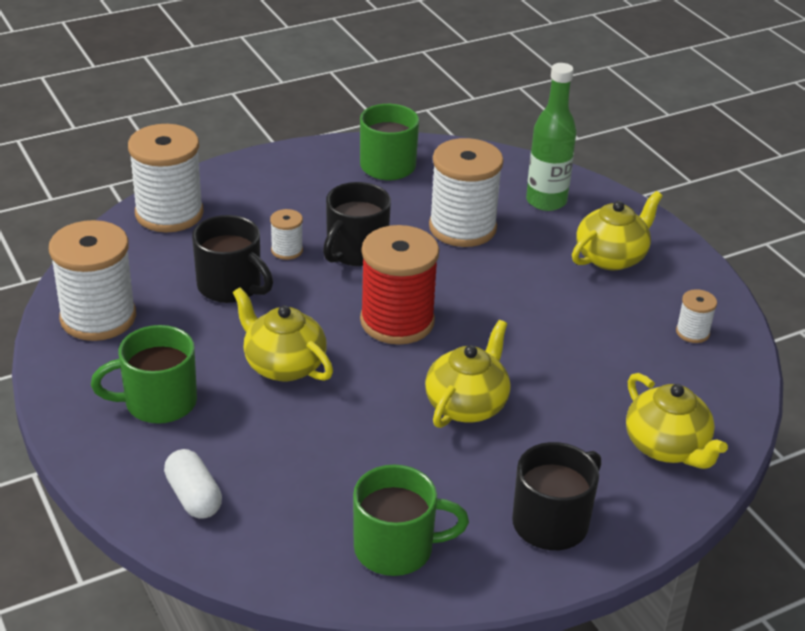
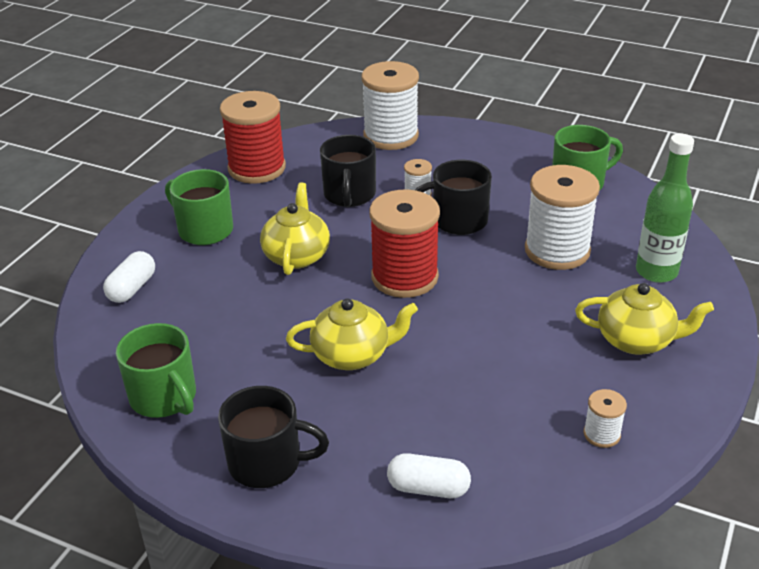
camera: 55 degrees right, 0 degrees up
(98, 317) = (257, 168): white spool -> red spool
(667, 447) = (428, 488): yellow teapot -> white capsule

